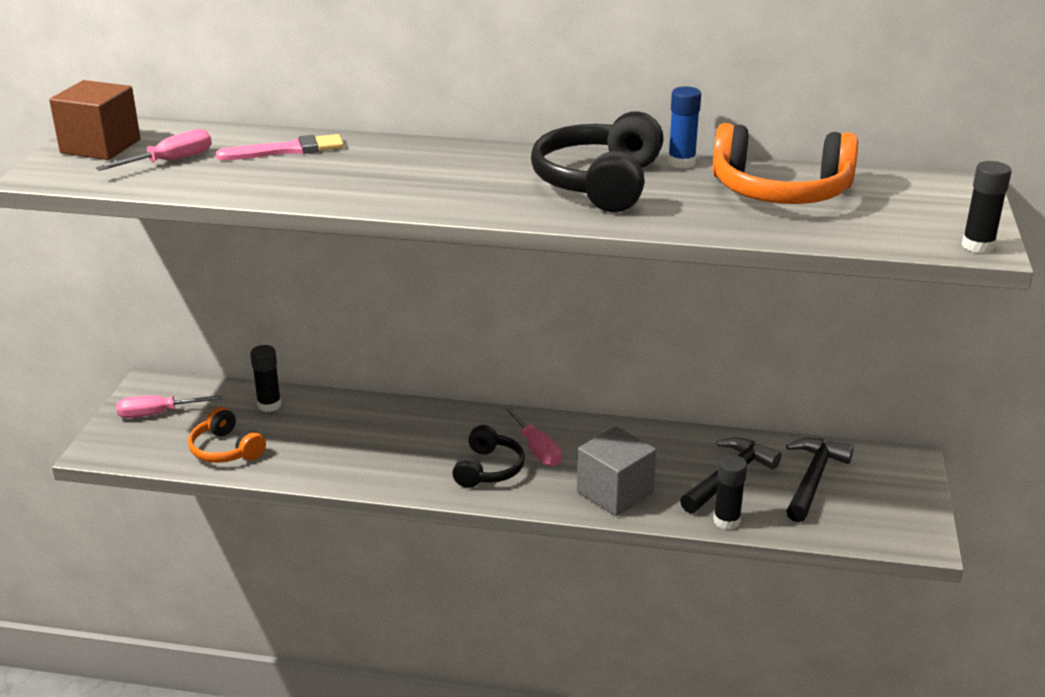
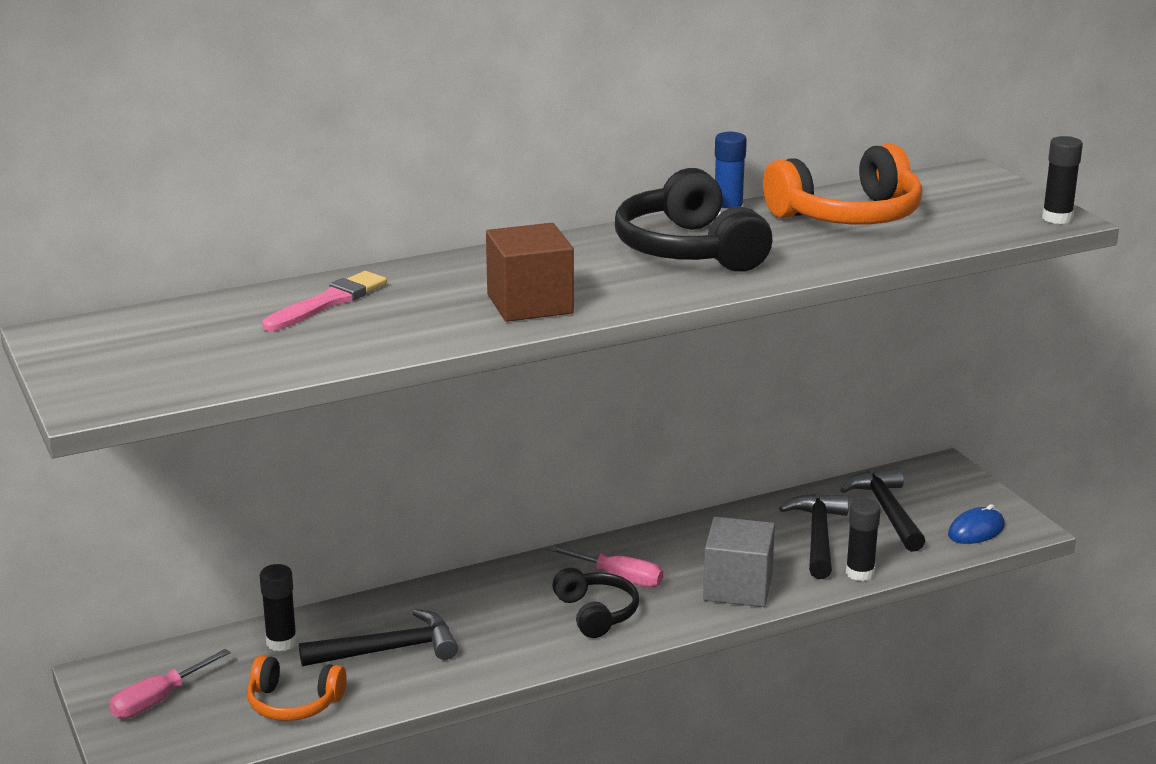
camera: 35 degrees left, 5 degrees down
(100, 146) = (102, 355): brown cube -> brown cube (530, 304)
(170, 161) = (219, 347): pink screwdriver -> none
(324, 438) = (388, 650): none -> black hammer
(873, 526) = (976, 531): none -> blue mouse

